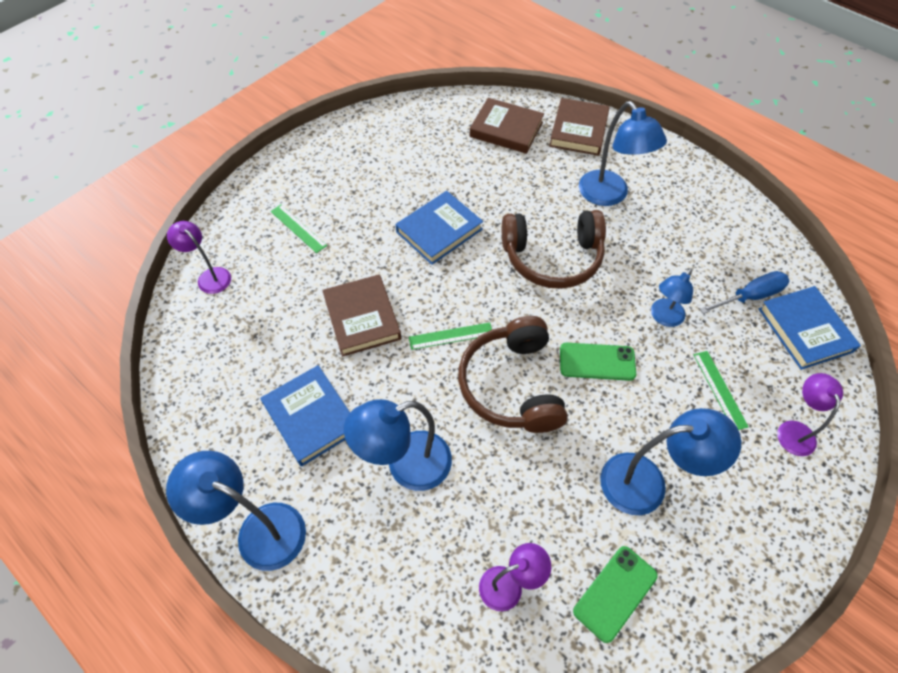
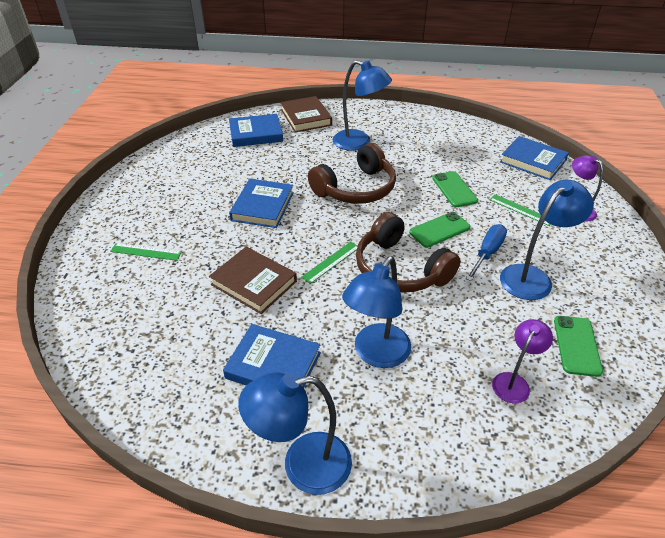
camera: 35 degrees left, 15 degrees down
(210, 276) = (92, 318): purple lamp -> none
(506, 129) = (256, 134): brown book -> blue book
(663, 318) = (454, 189): blue lamp -> green phone
(750, 296) = (489, 158): blue screwdriver -> blue screwdriver (487, 253)

